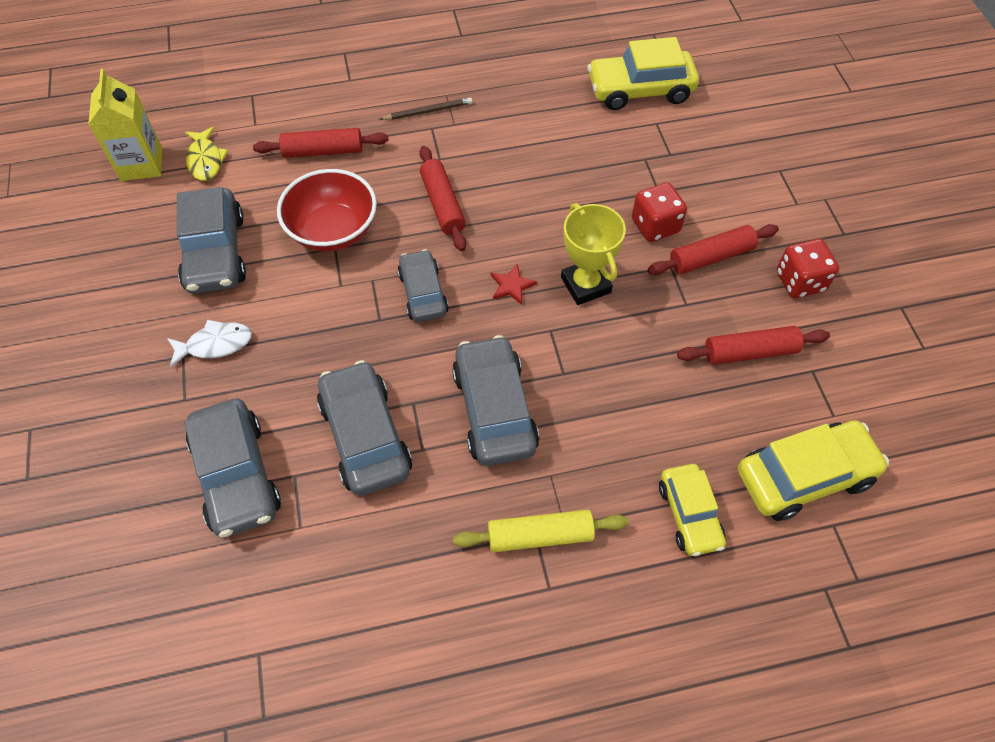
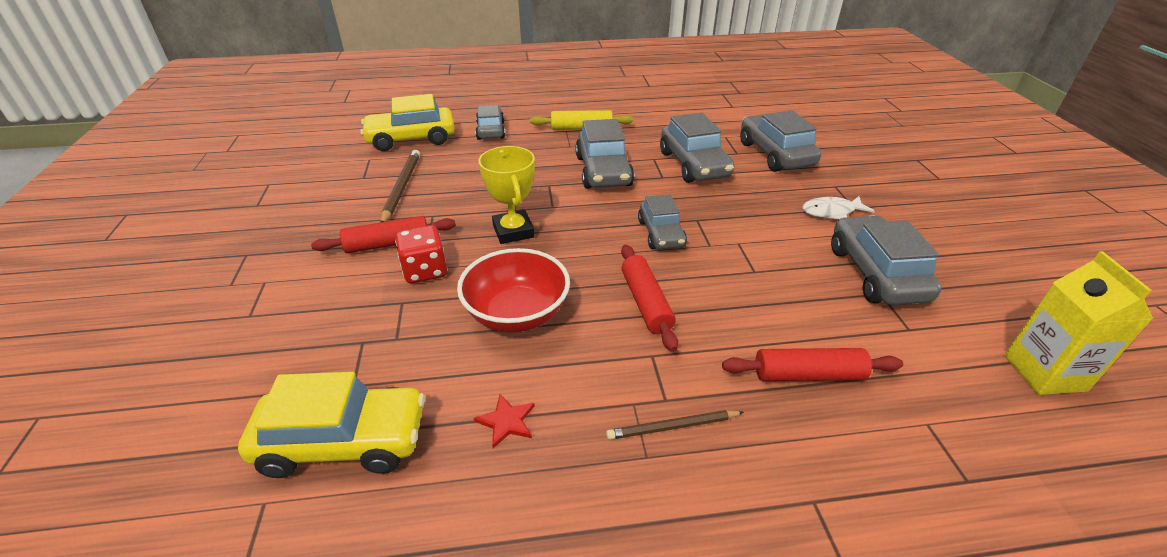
camera: 175 degrees left, 20 degrees down
(205, 160) = (961, 373): yellow fish -> none
(333, 231) = (761, 285): red bowl -> red bowl (517, 314)
(512, 285) = (580, 234): red star -> red star (506, 421)
(689, 514) = (490, 131): yellow car -> grey car
(750, 352) = (401, 188): red rolling pin -> brown pencil
(800, 281) = (323, 224): red dice -> none

